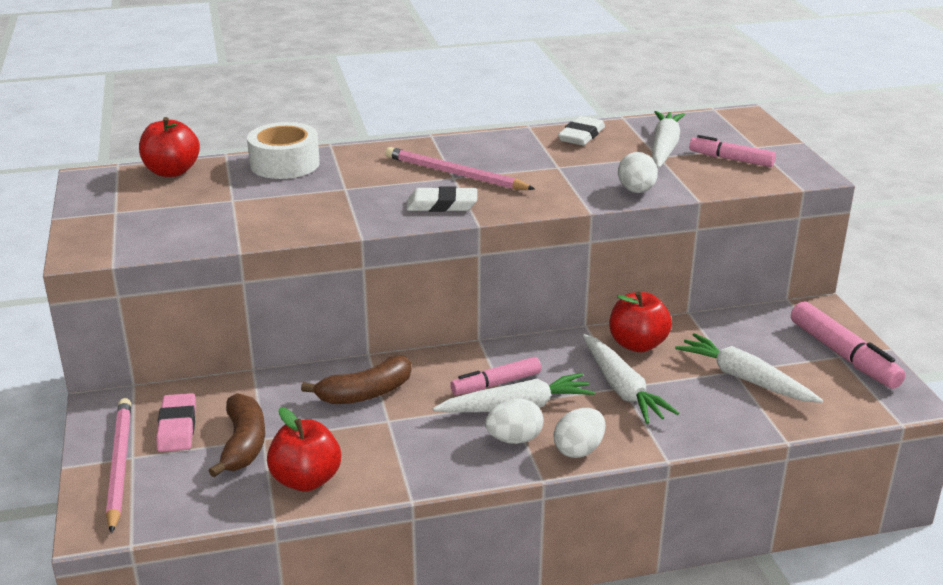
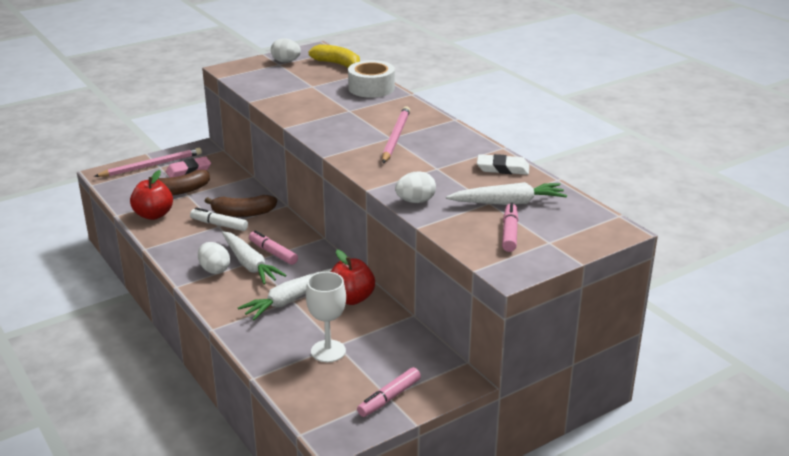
camera: 70 degrees right, 0 degrees up
(172, 171) = (338, 64): red apple -> yellow banana
(365, 393) = (242, 213): brown banana -> brown banana turned 45 degrees counterclockwise
(385, 419) = (219, 225): none -> white marker
(442, 205) = (345, 141): white eraser -> none
(579, 450) = (211, 294): white egg -> white egg (286, 61)
(745, 379) = (328, 351): white carrot -> white goblet
(843, 355) = (389, 398): pink marker -> pink marker, size x0.66

